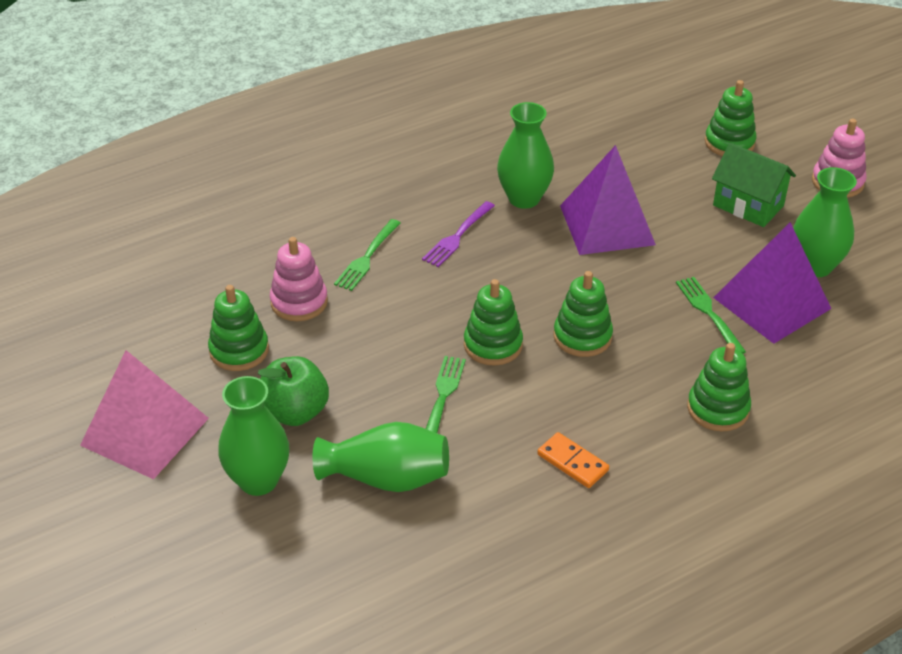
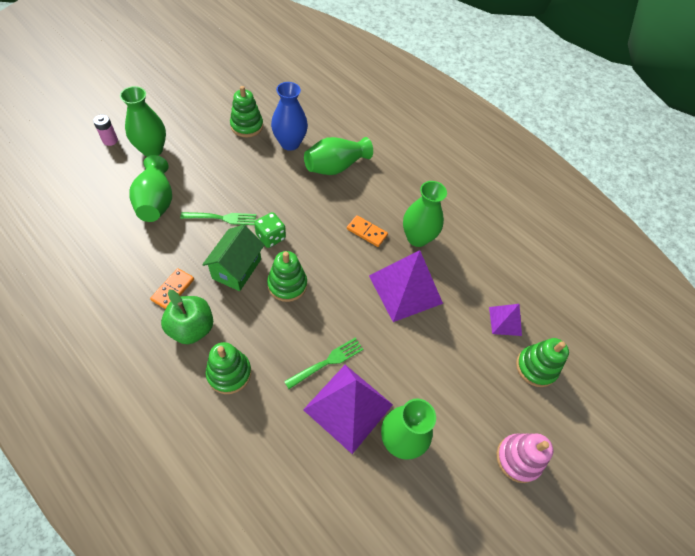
camera: 70 degrees right, 15 degrees up
(145, 431) = (183, 103): pink pyramid -> none
(213, 542) = (110, 140): none -> pink battery
(295, 412) = (203, 155): green apple -> green apple (192, 328)
(299, 302) = (290, 143): pink stacking toy -> blue vase
(367, 257) = (335, 167): green fork -> green vase
(457, 236) = (367, 207): purple fork -> none
(493, 345) = (271, 237): green stacking toy -> green dice
(504, 244) = (367, 232): none -> orange domino
(665, 151) = (505, 321): none -> purple pyramid
(748, 205) = (460, 385): green house -> green house (236, 269)

